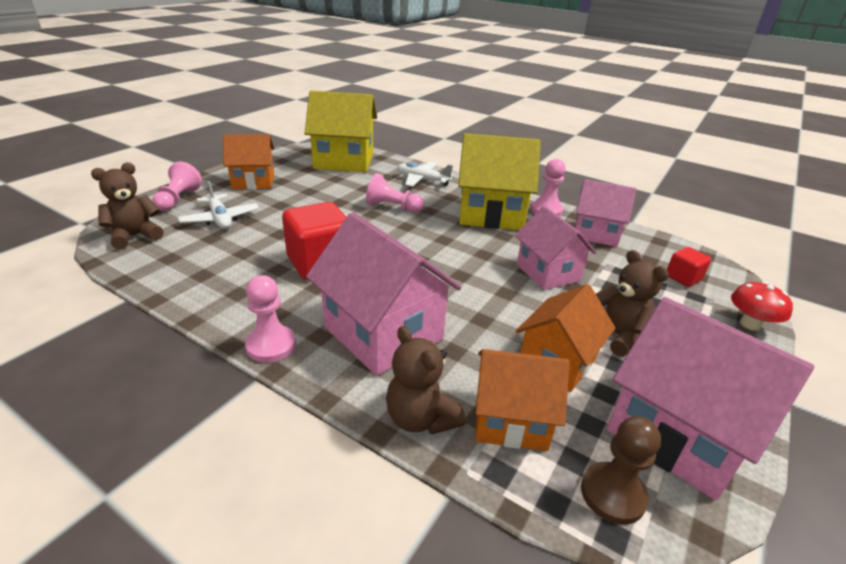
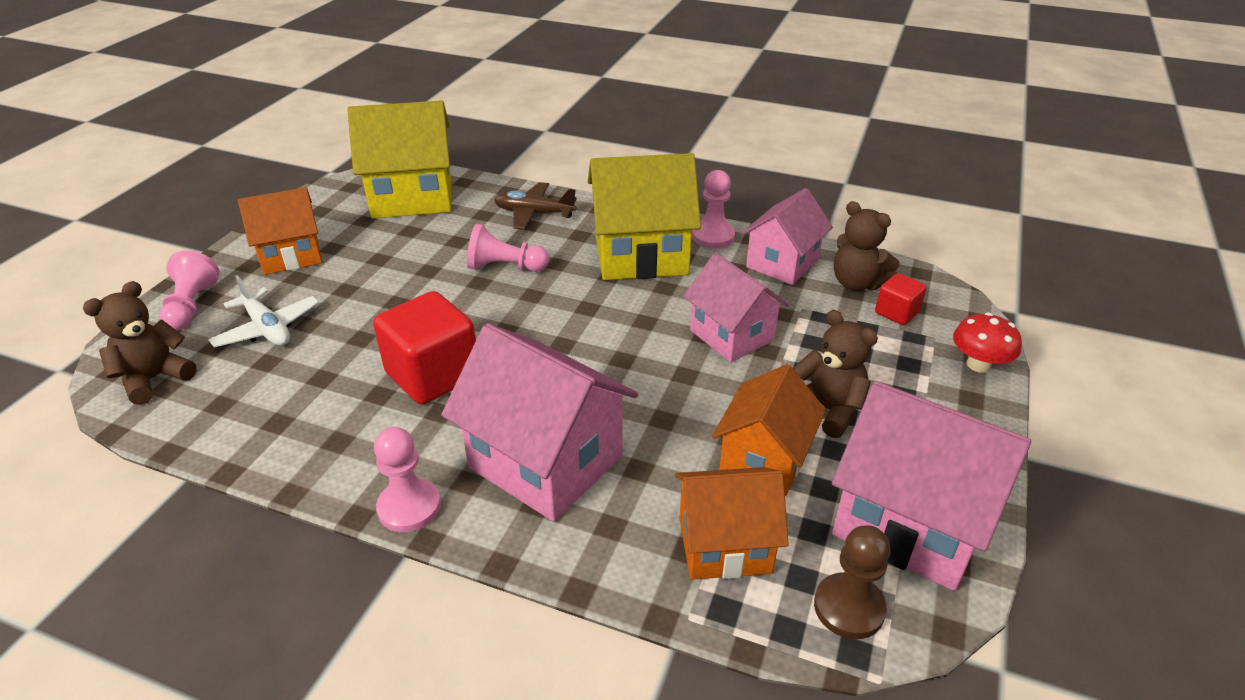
camera: 10 degrees left, 5 degrees up
(421, 418) = (621, 564): brown teddy bear -> brown teddy bear (857, 283)
(422, 180) = (534, 213): white plane -> brown plane
(596, 233) = (782, 263): pink house -> pink house turned 60 degrees counterclockwise

